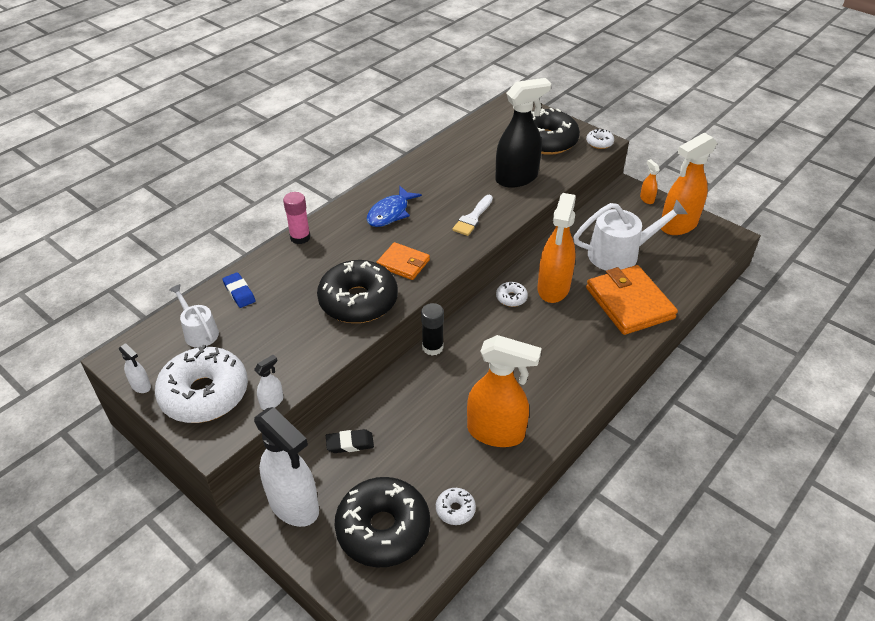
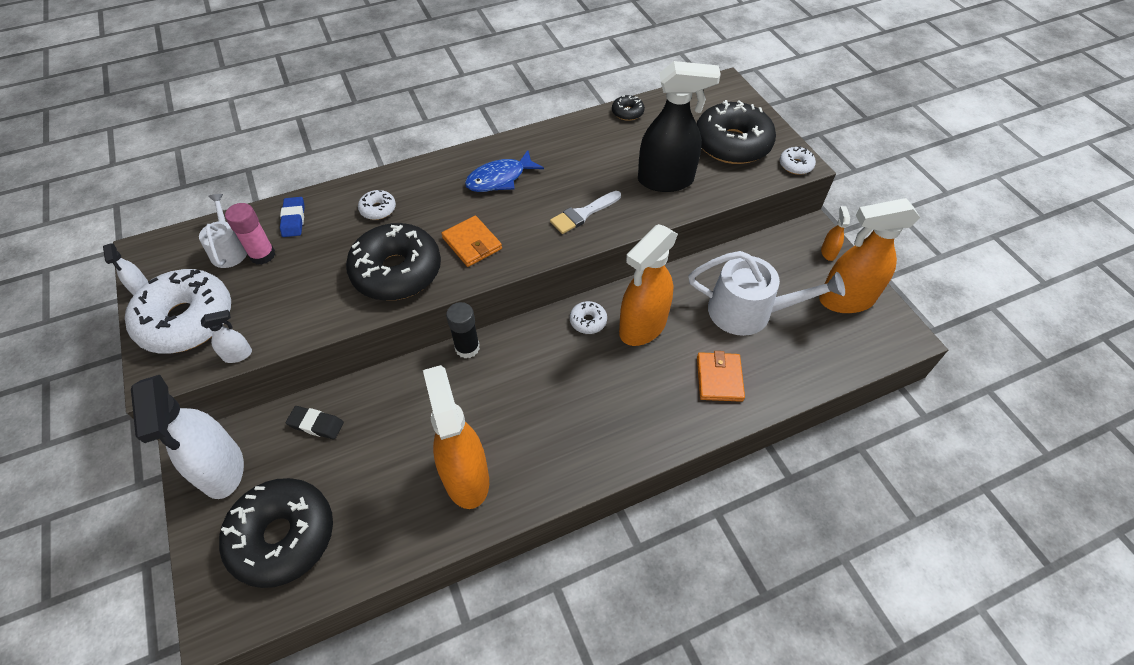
camera: 25 degrees right, 10 degrees up
(300, 237) = (392, 177): pink glue stick -> pink glue stick (262, 255)
(454, 140) = (627, 112): none -> black donut
(455, 509) = (365, 549): white donut -> white donut (378, 209)
(496, 432) = (466, 477): orange spray bottle -> orange spray bottle turned 150 degrees counterclockwise
(629, 303) = (719, 378): orange wallet -> orange wallet, size x0.56

